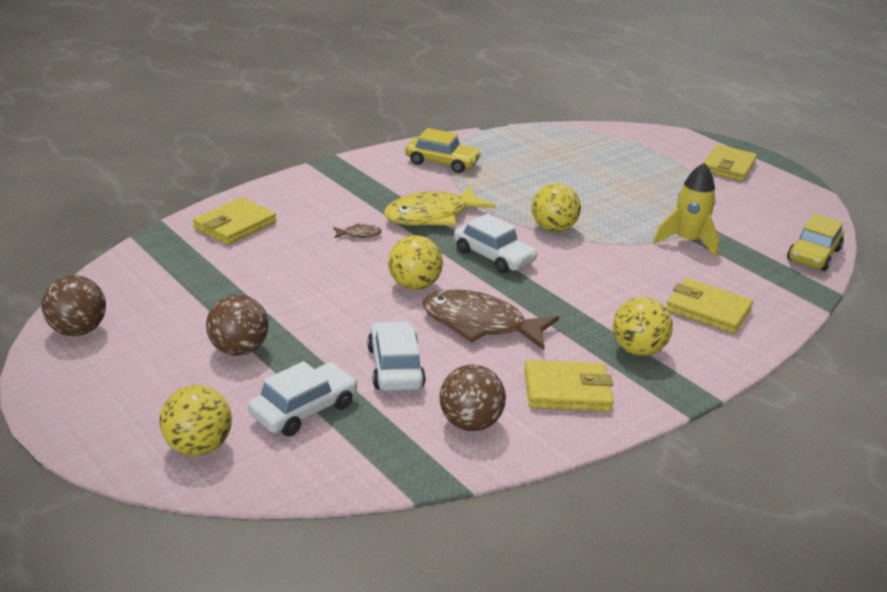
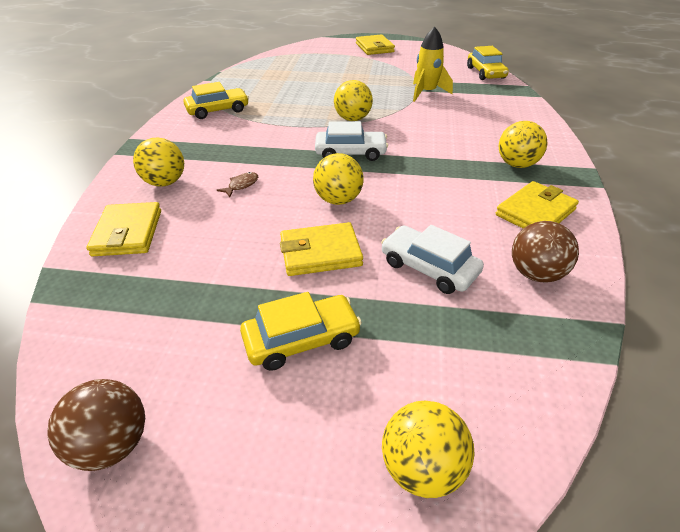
camera: 40 degrees left, 10 degrees up
(238, 350) = (301, 339): brown ball -> yellow car
(304, 410) = (434, 352): white car -> none
(309, 203) = (165, 182): none -> yellow ball
(432, 216) = (269, 147): yellow fish -> none
(480, 324) = (420, 201): brown fish -> none
(708, 310) = (501, 123): yellow wallet -> yellow wallet (320, 253)

